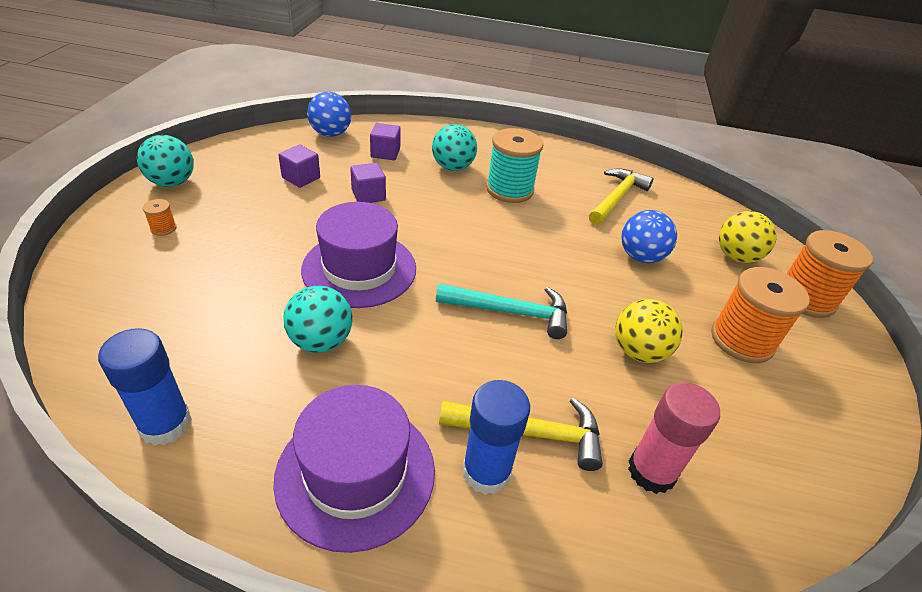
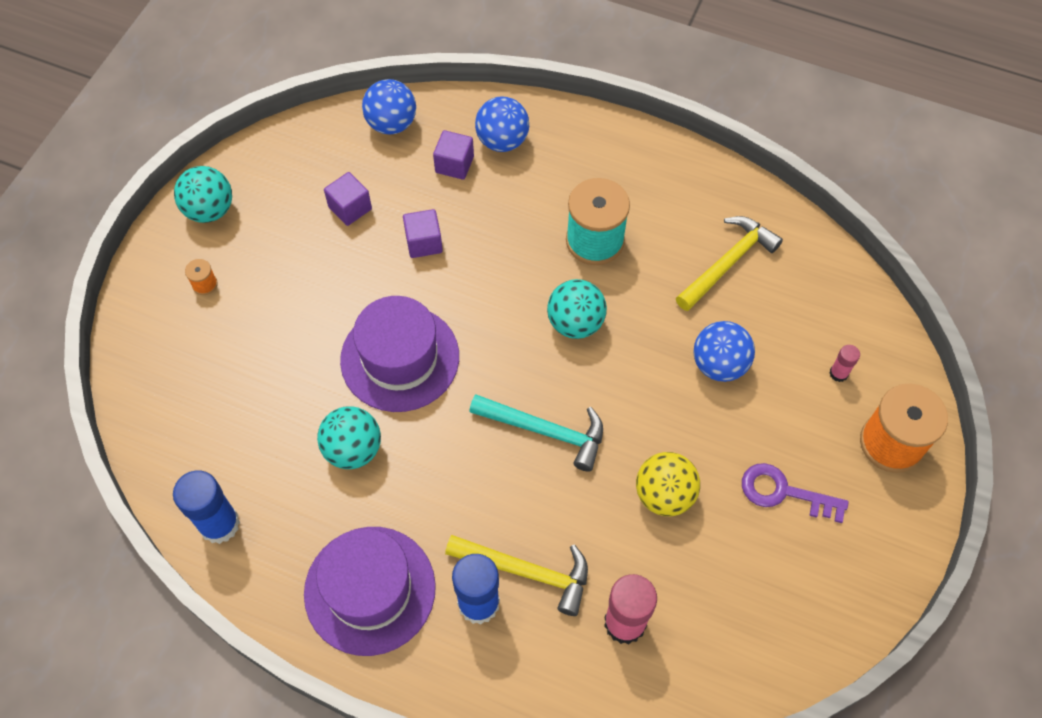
camera: 15 degrees right, 20 degrees up
(420, 141) = (502, 141): none -> blue ball
(453, 167) = (533, 195): turquoise ball -> turquoise ball (575, 323)
(736, 257) = (838, 373): yellow ball -> pink glue stick
(742, 340) = (783, 492): orange spool -> purple key

